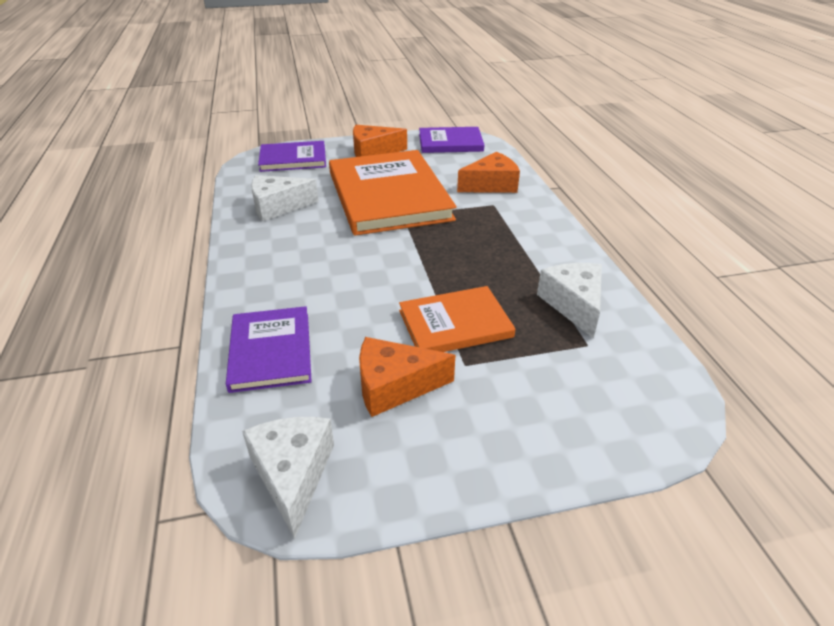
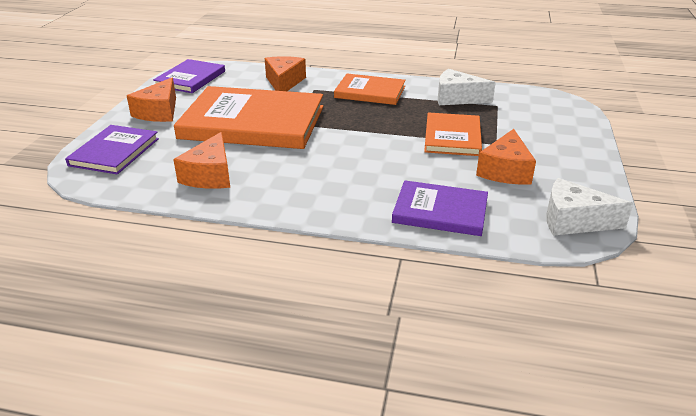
camera: 65 degrees left, 5 degrees down
(278, 206) = (210, 175): white cheese -> orange cheese
(522, 238) = (370, 92): none -> orange book

